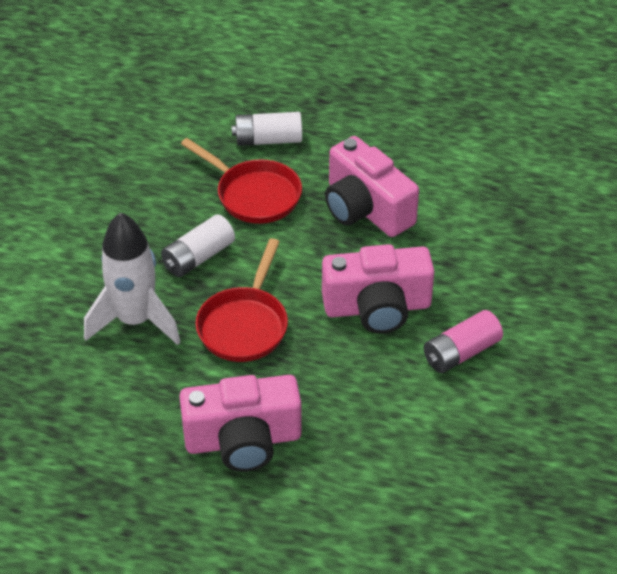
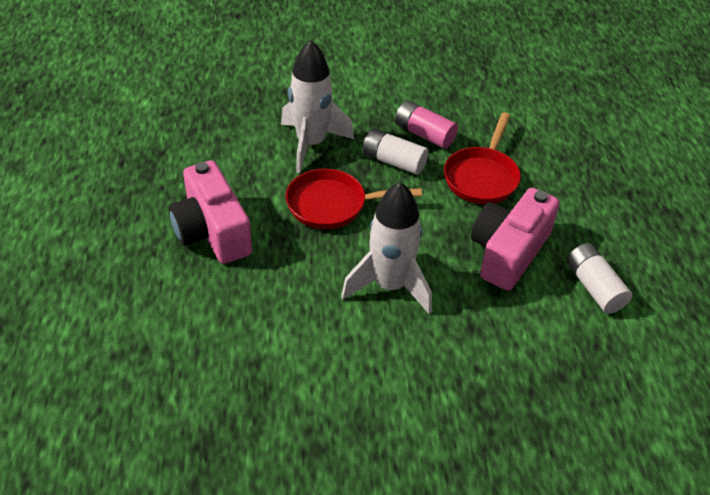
camera: 70 degrees right, 0 degrees up
(268, 140) = (554, 170): white battery -> white battery (594, 287)
(377, 307) = (390, 286): pink camera -> white rocket
(461, 352) = (361, 358): pink battery -> pink battery (424, 134)

